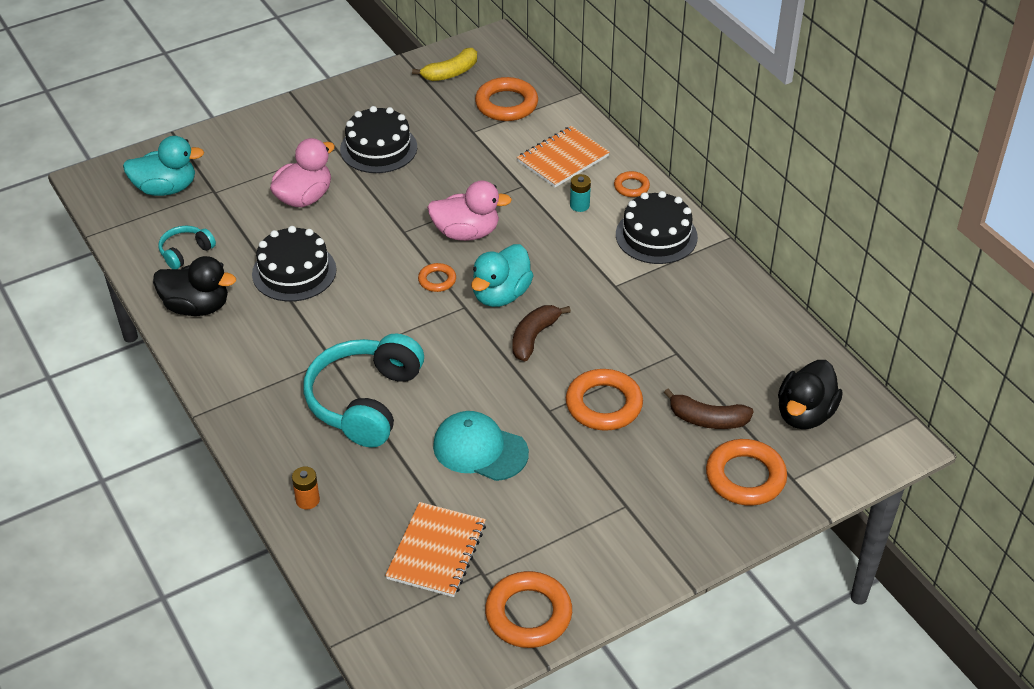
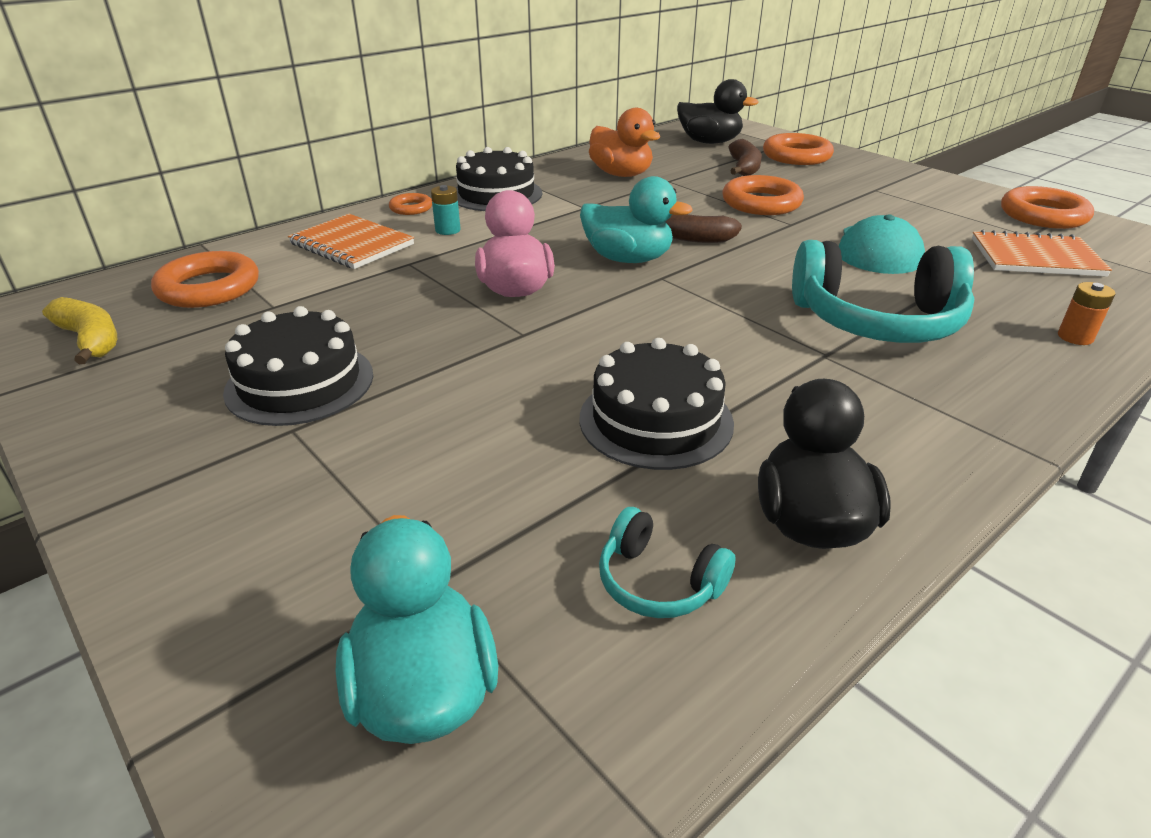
camera: 100 degrees left, 10 degrees down
(304, 198) = (447, 443): pink duck -> none
(437, 280) = (619, 299): orange ring -> none
(699, 322) = (621, 174): none -> orange duck

